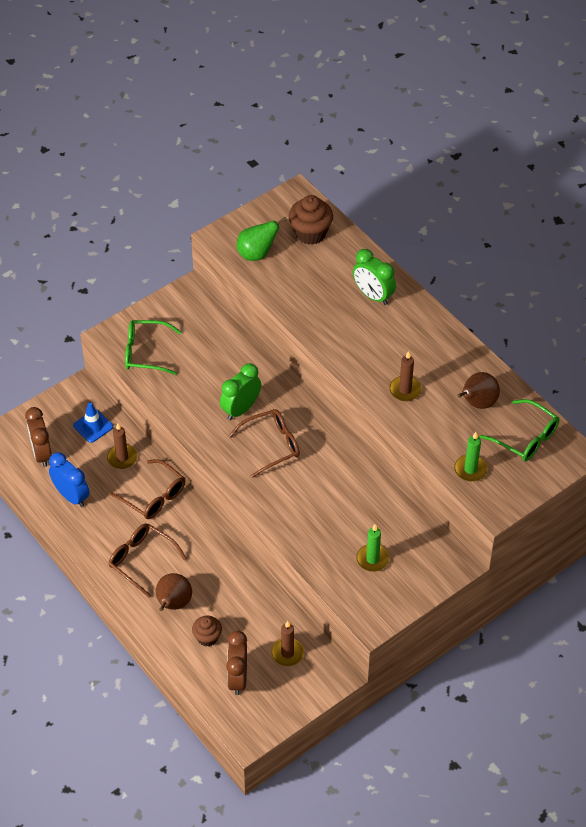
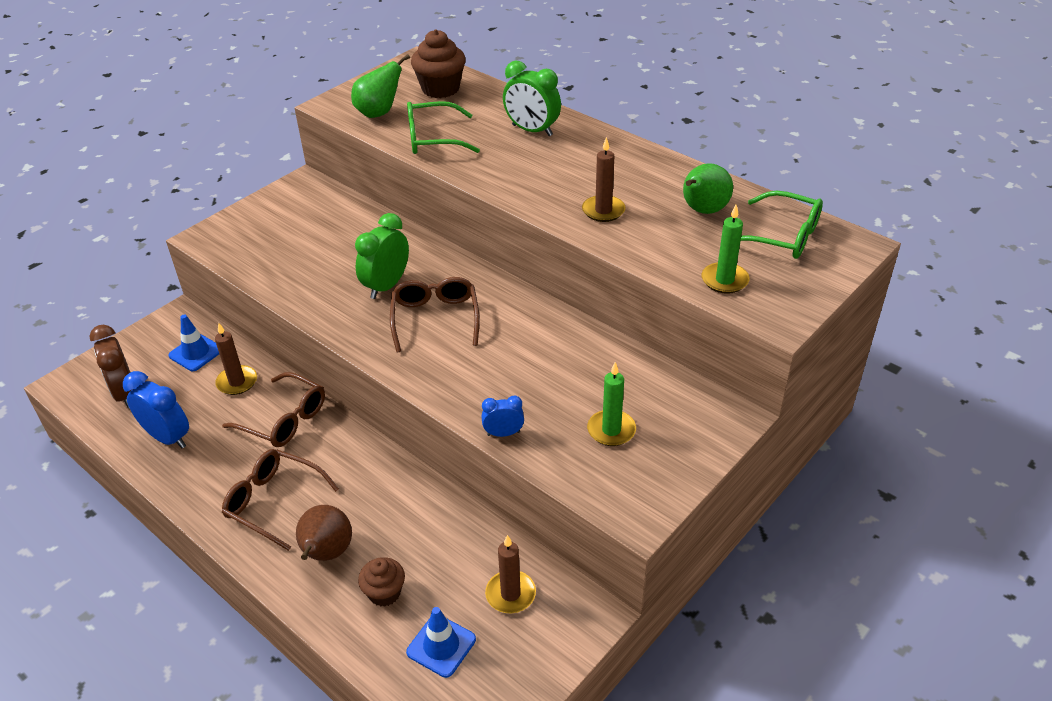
camera: 10 degrees left, 10 degrees down
(145, 352) = (253, 246): green glasses -> green glasses (433, 139)
(237, 678) = (441, 646): brown clock -> blue traffic cone
(271, 445) = (435, 318): brown glasses -> brown glasses turned 60 degrees counterclockwise
(300, 548) = (503, 433): none -> blue clock
(477, 403) = (703, 211): brown pear -> green pear

